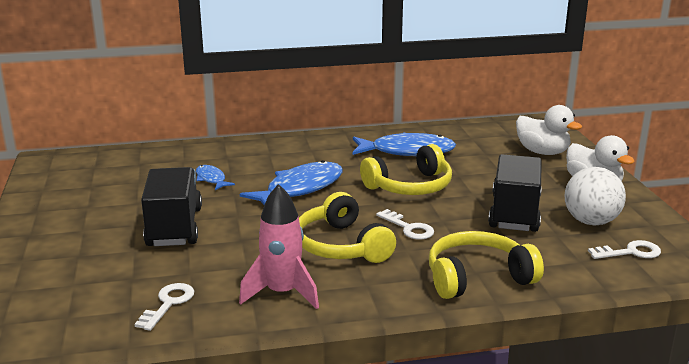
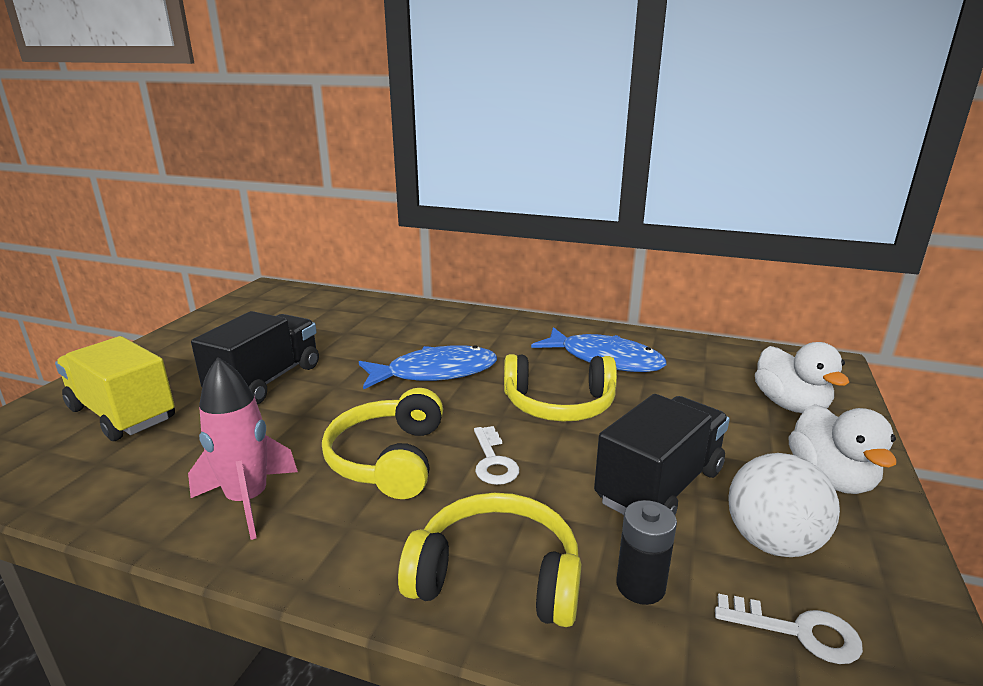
camera: 30 degrees right, 0 degrees up
(89, 279) = (122, 414): none -> yellow truck
(168, 304) = (135, 468): white key -> none
(211, 179) = (367, 339): blue fish -> none
(549, 258) = (640, 586): none -> black battery

